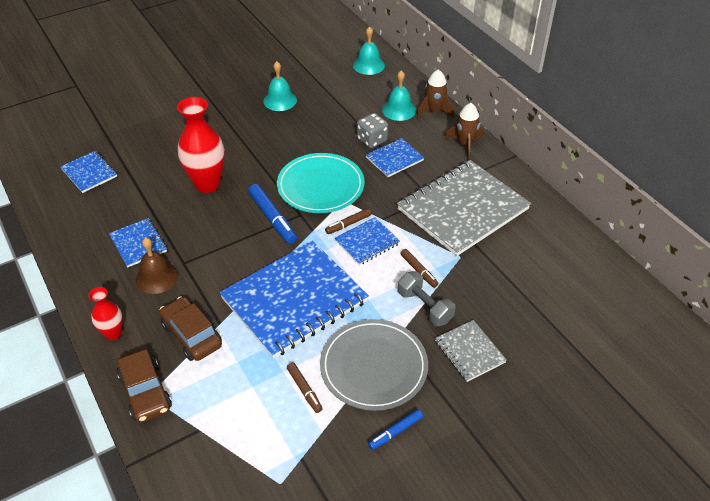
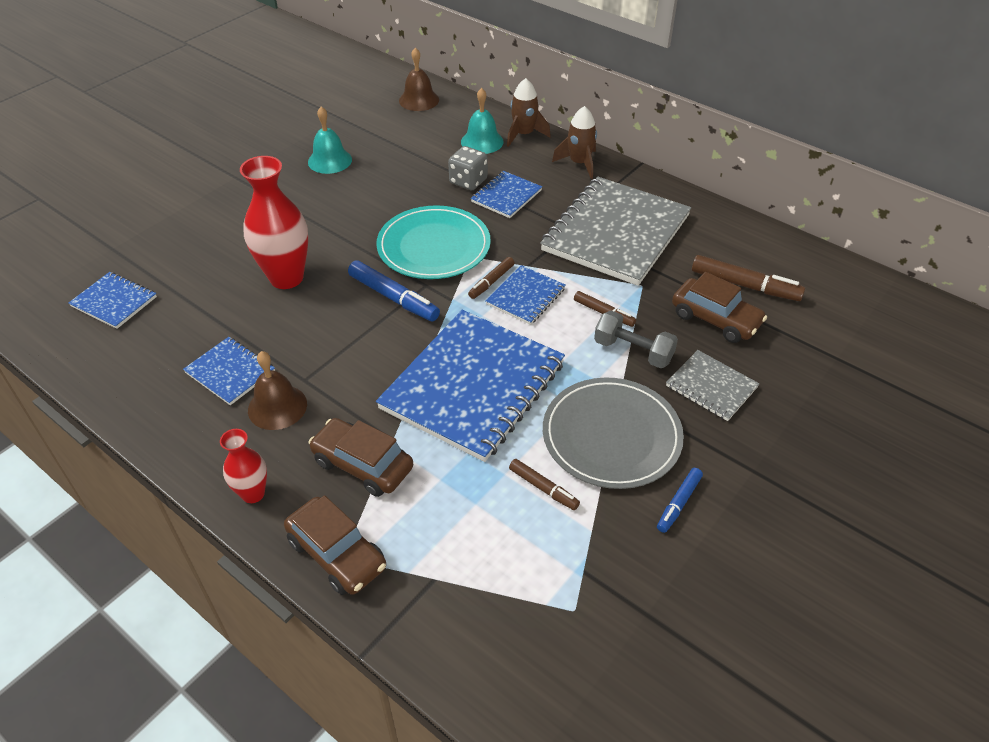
camera: 20 degrees left, 0 degrees up
(368, 65) = (419, 100): turquoise bell -> brown bell
(503, 299) = (715, 319): none -> brown car
(542, 278) = (745, 285): none -> brown marker

